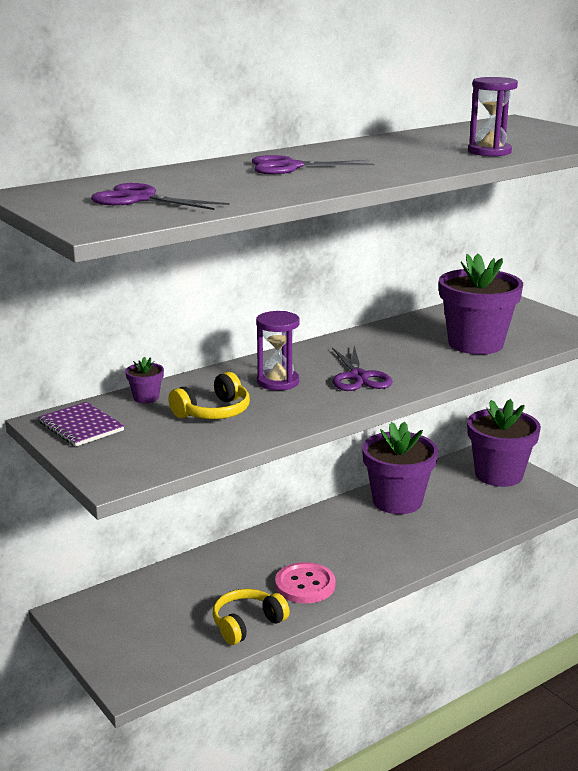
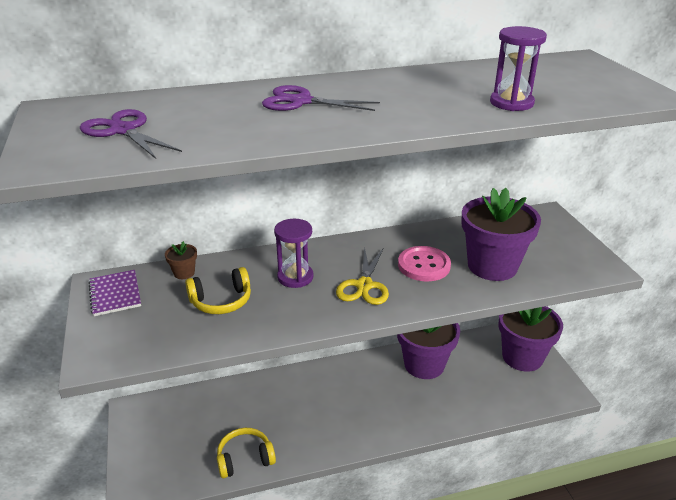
camera: 20 degrees right, 10 degrees up
(146, 398) = (184, 273): purple flower pot -> brown flower pot
(305, 585) = (308, 431): pink button -> pink button (424, 265)
(358, 377) = (364, 285): purple scissors -> yellow scissors

